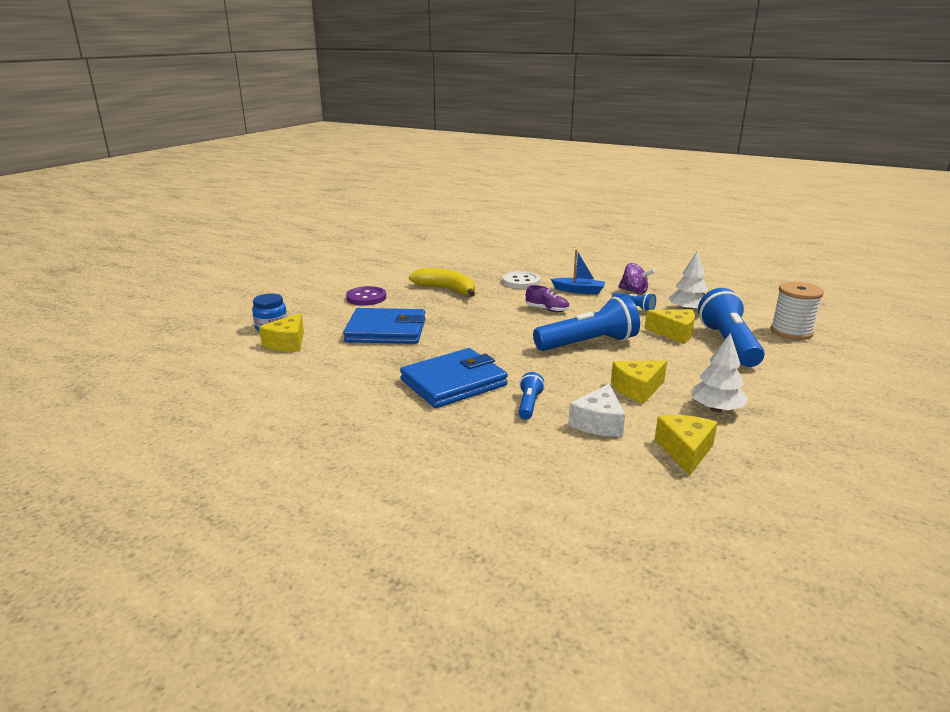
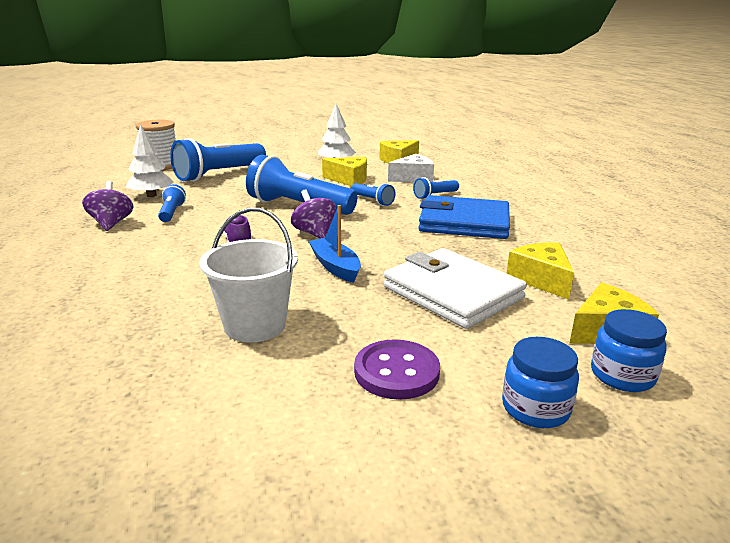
camera: 135 degrees left, 0 degrees up
(302, 307) = (535, 408): none -> blue jar
(386, 331) = (452, 293): blue wallet -> white wallet
(446, 289) = (255, 325): yellow banana -> white bucket
(521, 282) = (145, 288): white button -> none
(526, 331) = (314, 233): none -> purple spinning top
(559, 373) = (372, 201): none -> blue flashlight
(579, 291) = (143, 247): blue boat -> blue boat (335, 267)
(674, 333) = (222, 190): yellow cheese -> yellow cheese (541, 279)

